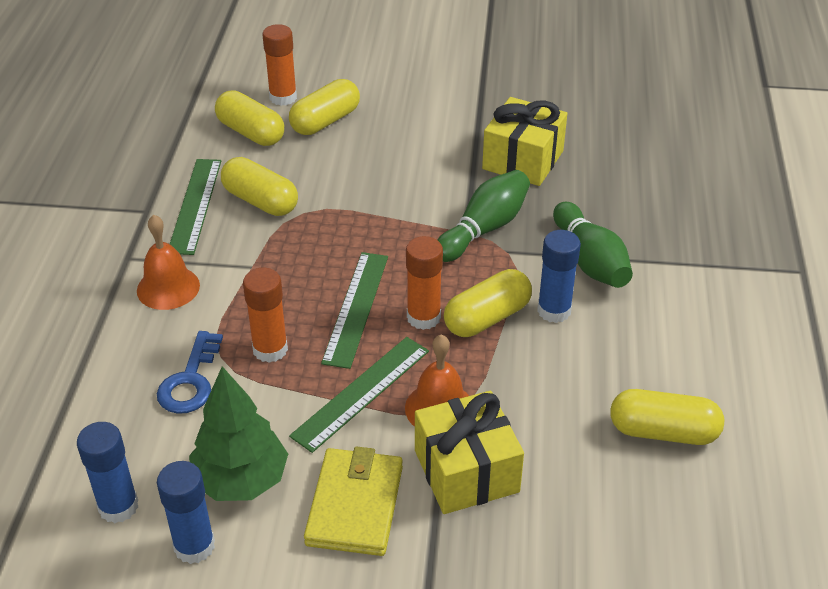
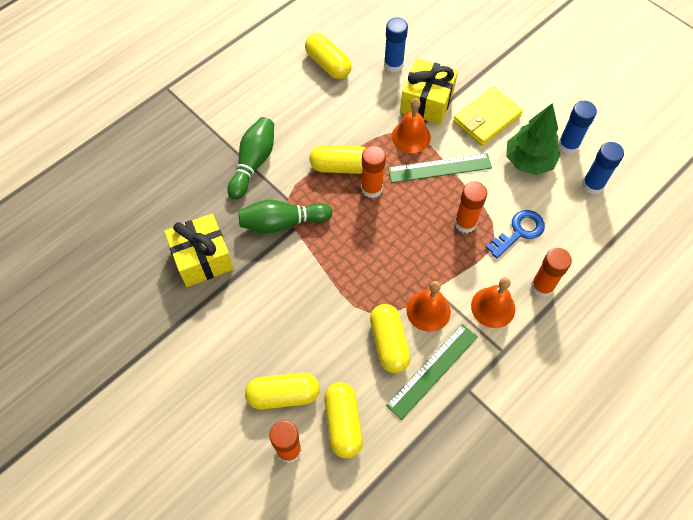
camera: 140 degrees left, 20 degrees up
(119, 339) = (542, 286): none -> orange glue stick
(241, 246) = (428, 310): none -> orange bell
(356, 308) = (400, 218): green ruler -> none
(554, 311) = (305, 148): blue glue stick -> blue glue stick (393, 64)

